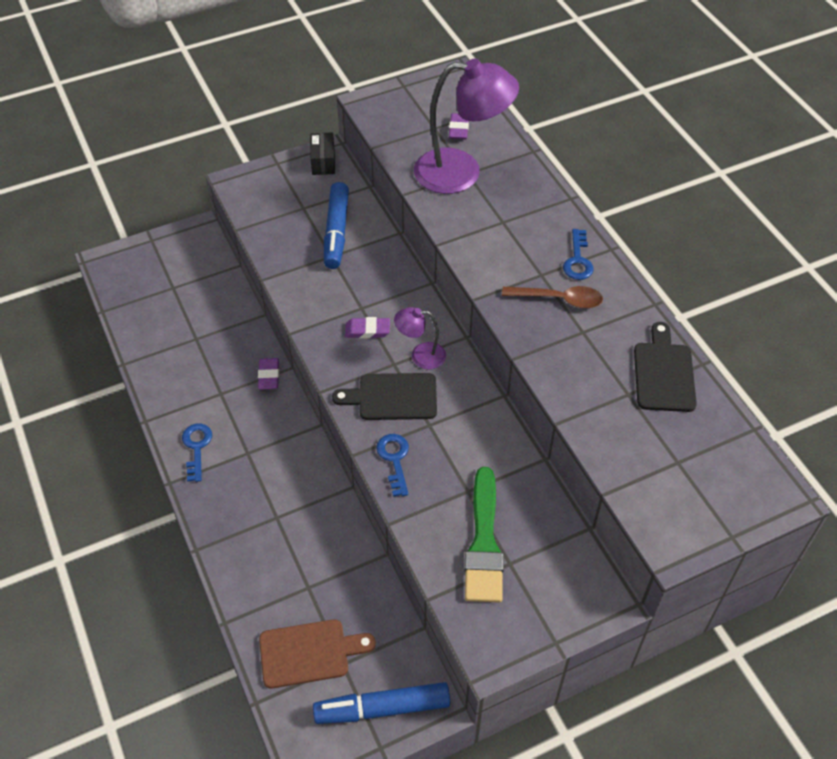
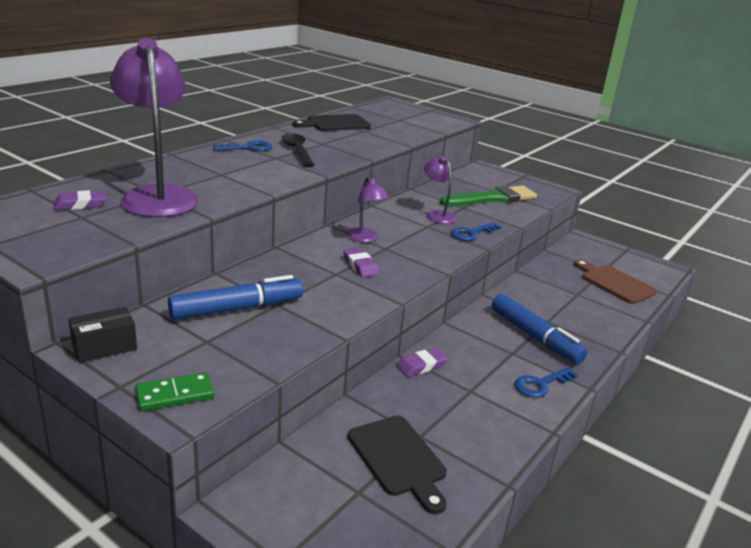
camera: 120 degrees left, 25 degrees down
(254, 183) = (175, 394): none -> green domino
(382, 708) = (606, 253): blue marker -> blue marker (534, 336)
(392, 397) = (418, 243): black cutting board -> black cutting board (399, 459)
(455, 449) = (437, 215): none -> purple lamp
(559, 299) = (297, 151): brown spoon -> black spoon

